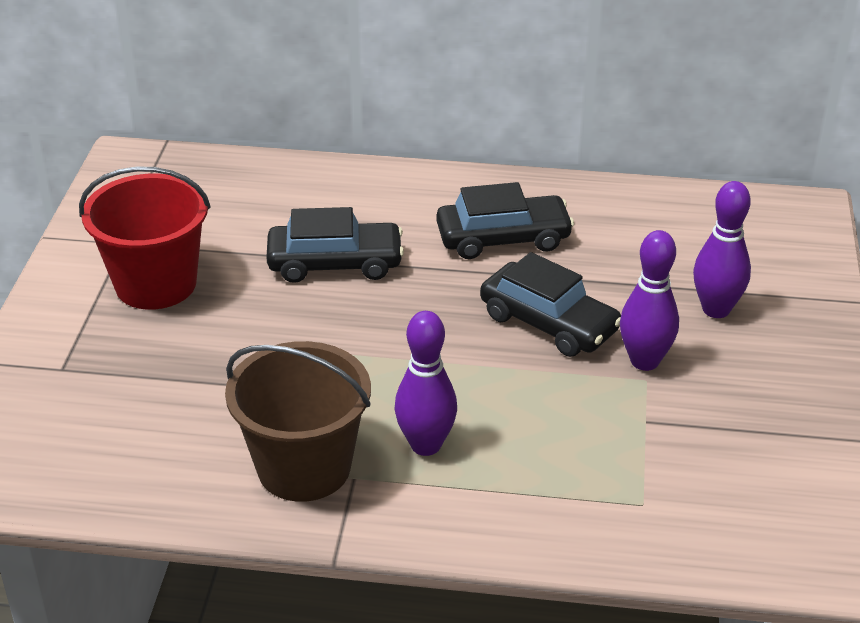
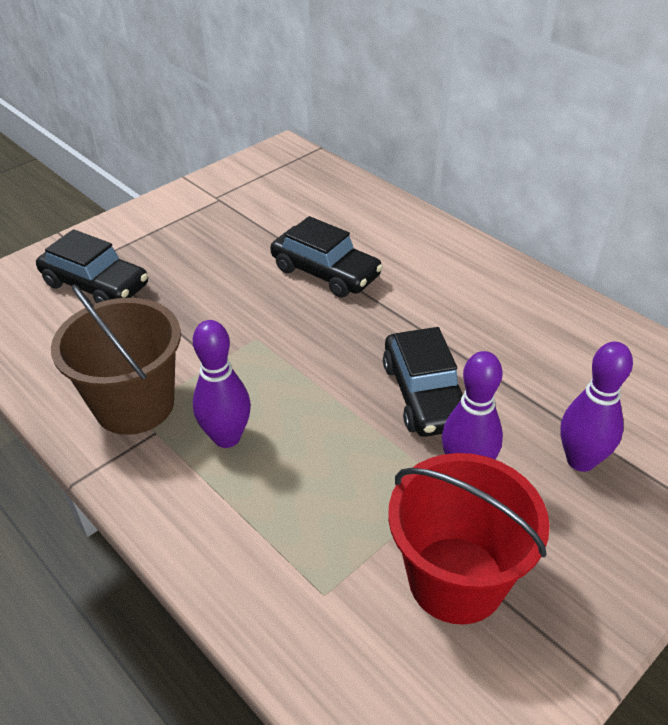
camera: 40 degrees right, 5 degrees up
(156, 284) = (204, 233): red bucket -> red bucket (456, 579)
(503, 238) = (465, 311): black car -> black car (95, 285)

